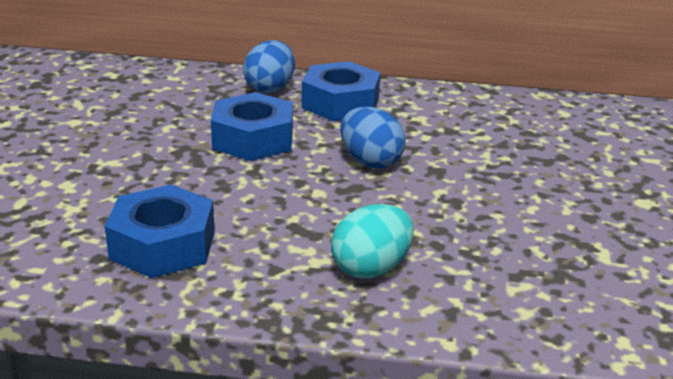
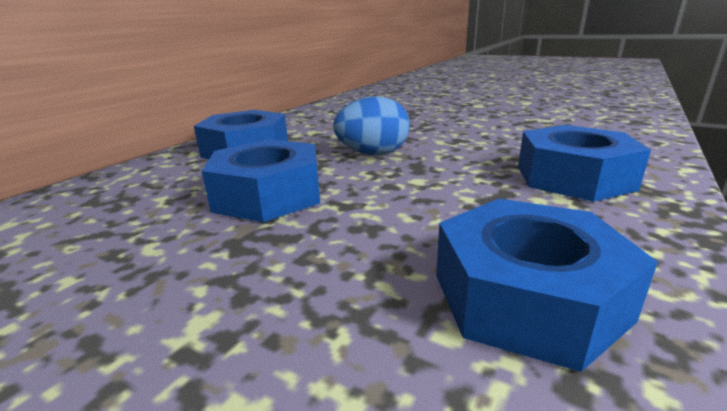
camera: 65 degrees left, 5 degrees down
(270, 88) = (160, 172): blue egg -> none
(371, 268) = (573, 177): turquoise egg -> blue nut

